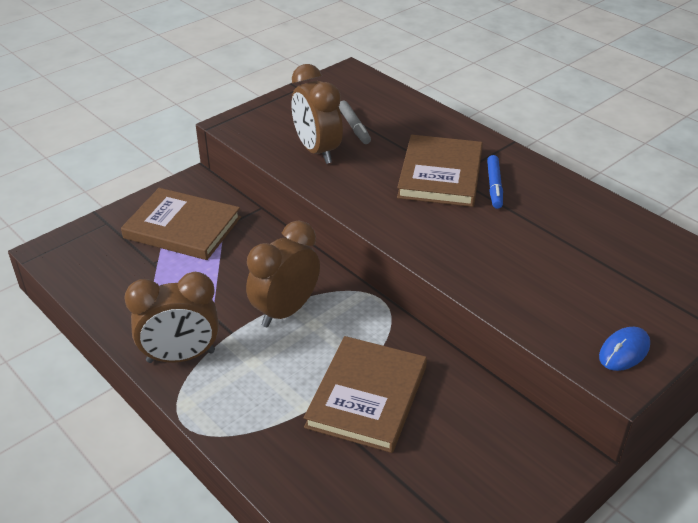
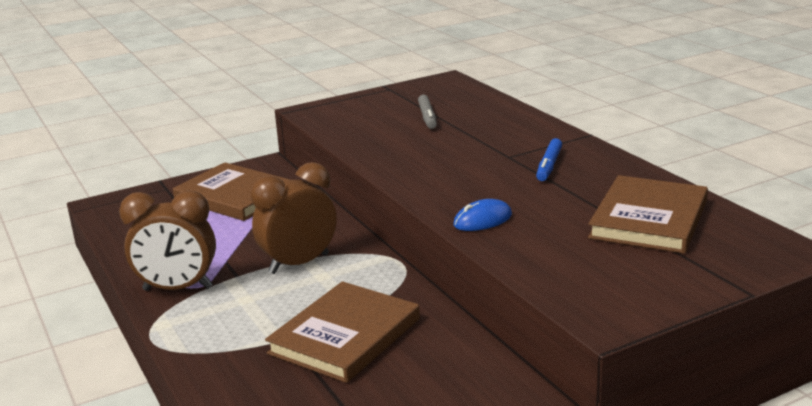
camera: 15 degrees right, 15 degrees down
(317, 151) = (380, 132): brown clock -> none
(440, 174) = (496, 154): brown book -> brown book (649, 219)
(624, 351) = (622, 299): blue mouse -> blue mouse (482, 220)

